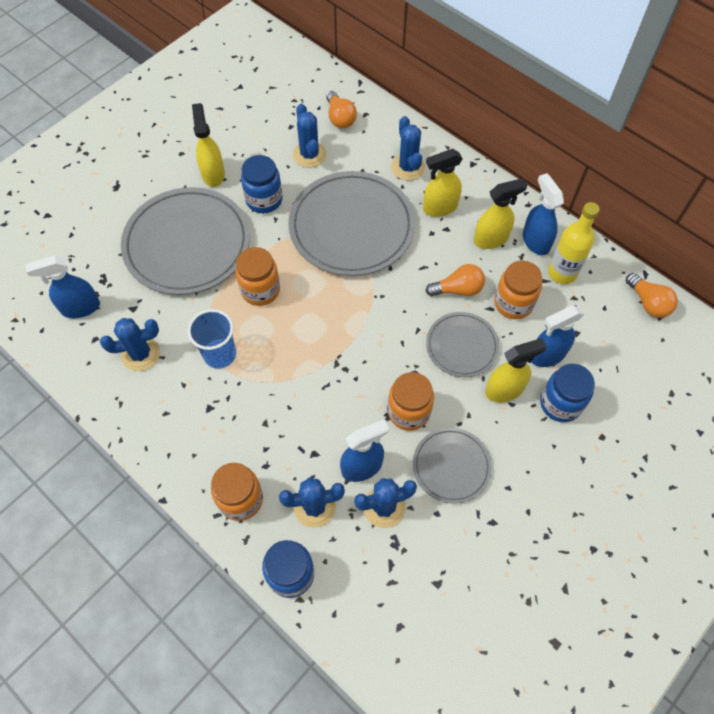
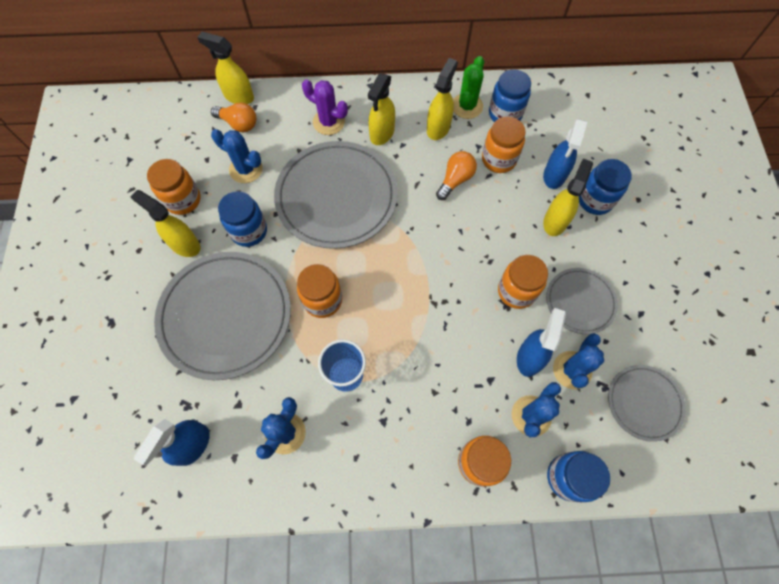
camera: 45 degrees left, 5 degrees up
(244, 142) = (183, 200): none -> orange jar
(362, 97) = (238, 96): none -> yellow spray bottle
(408, 167) = (328, 122): blue cactus -> purple cactus
(462, 346) = (499, 216): grey plate -> grey plate (644, 403)
(535, 241) = (467, 106): blue spray bottle -> green cactus
(562, 273) = (505, 114): yellow bottle -> blue jar
(648, 303) = (572, 91): orange light bulb -> none

